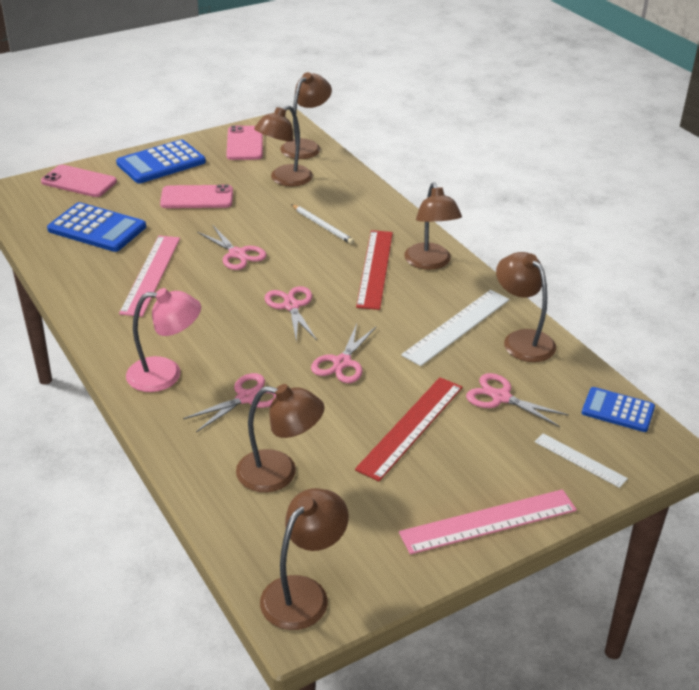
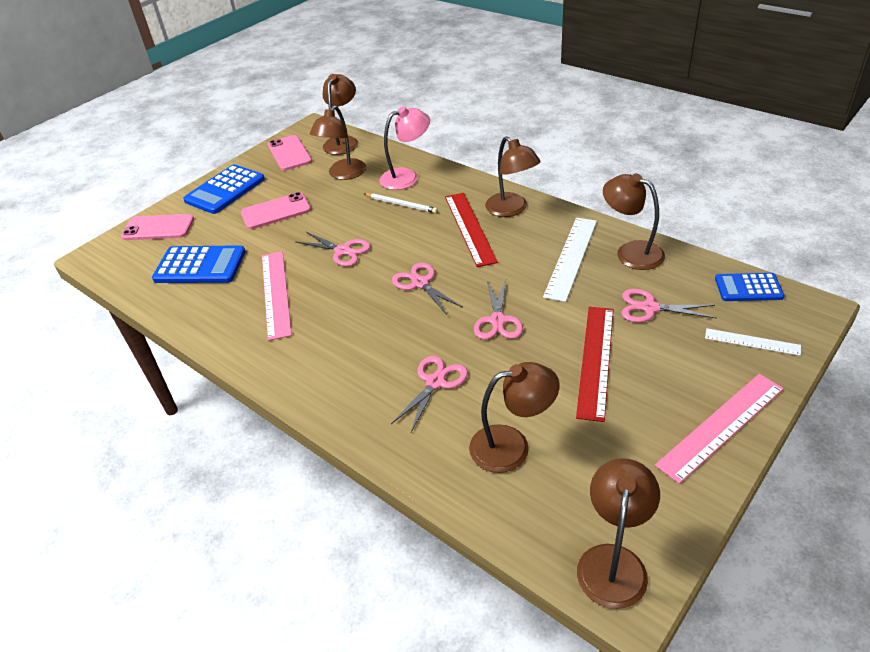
camera: 15 degrees left, 5 degrees up
(166, 374) = (347, 385): pink lamp -> pink lamp (407, 177)

